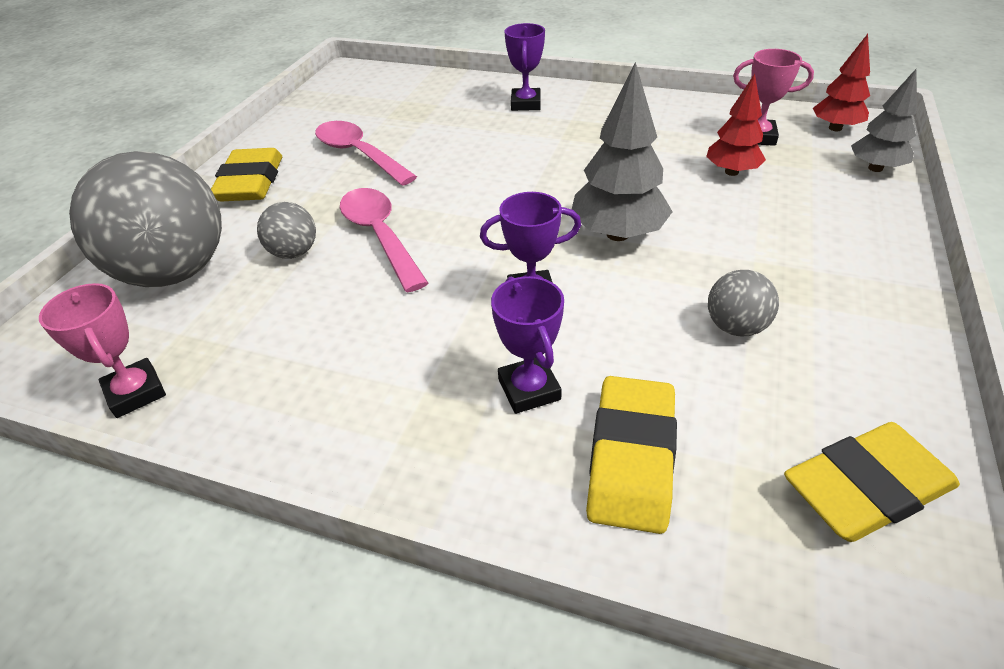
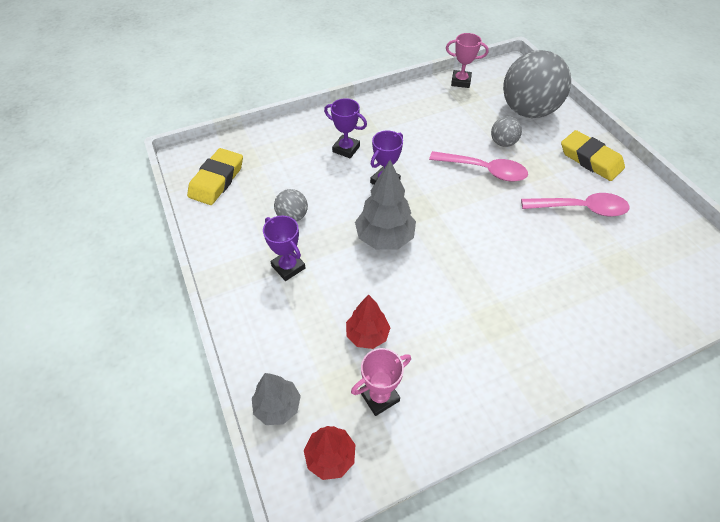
camera: 135 degrees right, 10 degrees up
(526, 104) = (571, 327): purple trophy -> purple trophy (288, 267)
(631, 458) = (294, 148): yellow eraser -> none

